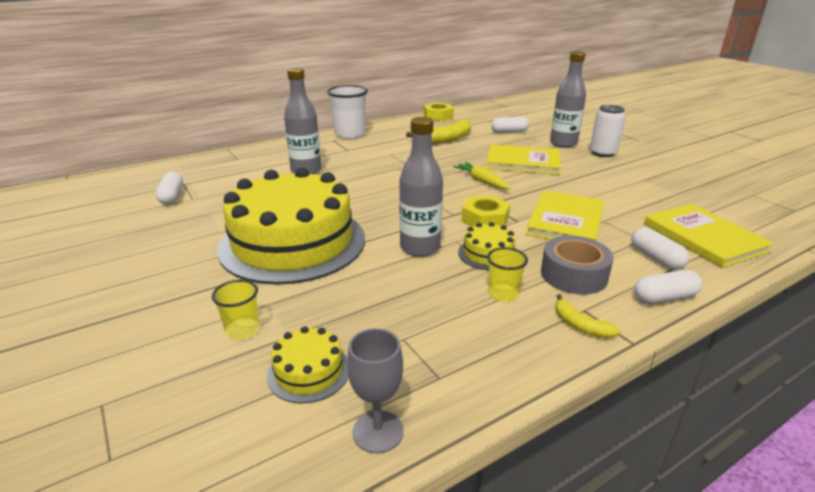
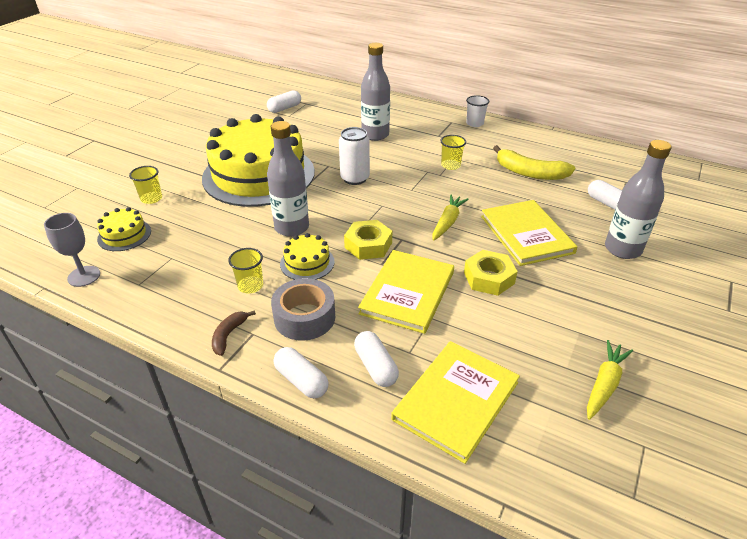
camera: 60 degrees right, 10 degrees up
(349, 134) = (474, 123): white cup -> white cup, size x0.55
(401, 158) = (450, 165): none -> yellow cup
(438, 116) = (590, 149): yellow nut -> yellow nut (489, 278)
(565, 221) = (407, 292): yellow book -> yellow book turned 60 degrees counterclockwise
(580, 325) = (229, 335): yellow banana -> brown banana
(602, 153) = (630, 286): white can -> white can (355, 178)
(656, 258) = (375, 366): white capsule -> white capsule turned 60 degrees counterclockwise
(696, 188) = (604, 384): none -> yellow carrot

